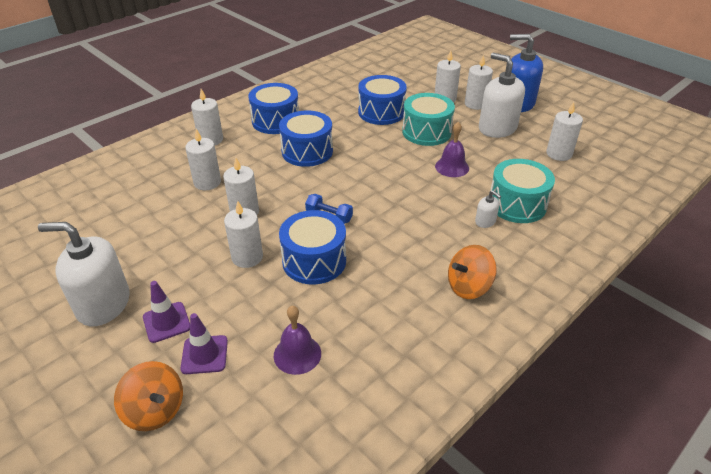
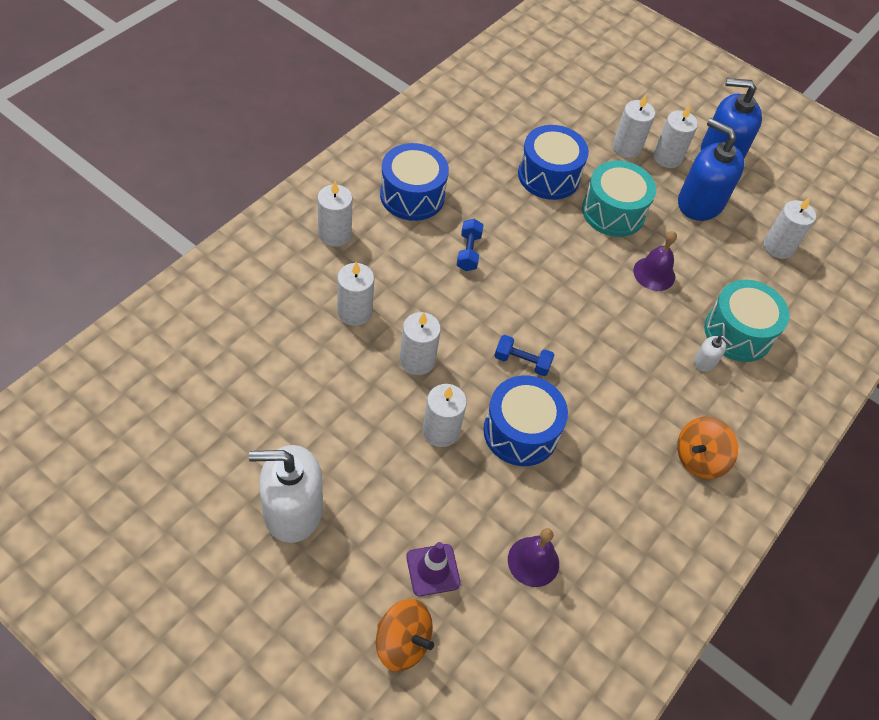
camera: 15 degrees left, 15 degrees up
(166, 322) = (376, 530): purple traffic cone -> none
(307, 151) = (468, 252): blue drum -> blue dumbbell
(497, 128) = (700, 203): white soap dispenser -> blue soap dispenser

